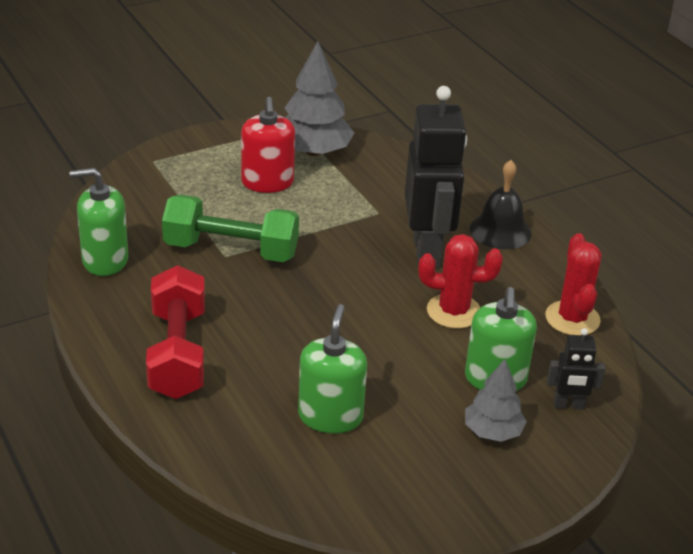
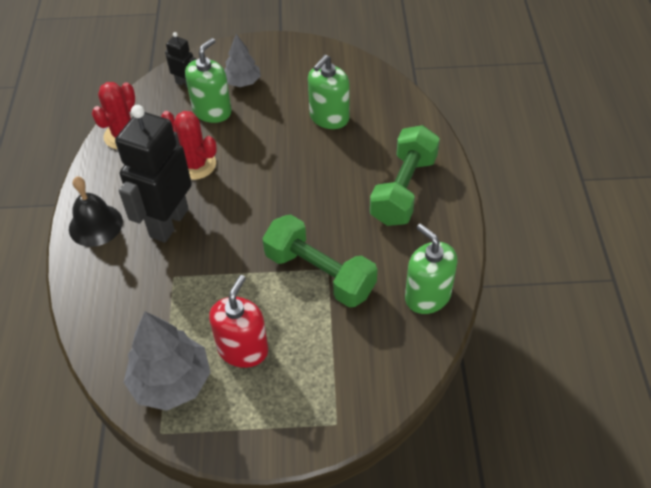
camera: 150 degrees left, 15 degrees up
(105, 260) = (427, 296): green soap dispenser -> green soap dispenser turned 150 degrees counterclockwise
(177, 353) = (404, 189): red dumbbell -> green dumbbell

